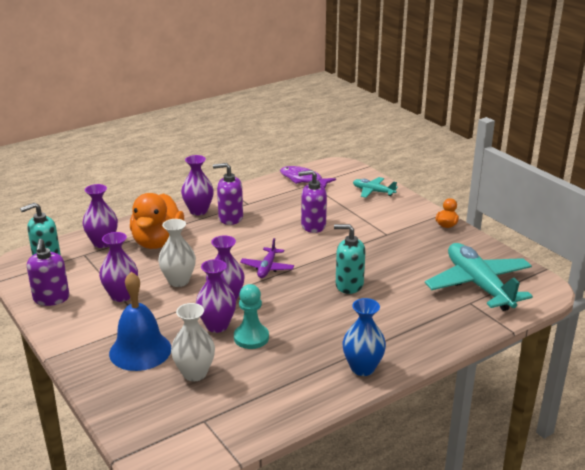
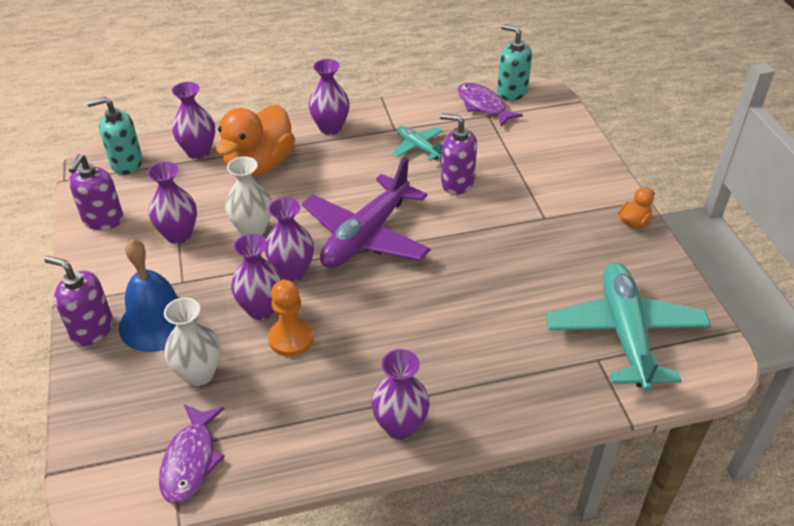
camera: 20 degrees right, 15 degrees up
(223, 424) = (191, 460): none -> purple fish
(230, 218) = (362, 147): purple soap dispenser -> purple soap dispenser (91, 329)
(251, 338) = (291, 338): turquoise pawn -> orange pawn
(267, 268) = (366, 235): purple plane -> purple plane, size x2.05
(349, 285) = (452, 288): turquoise soap dispenser -> turquoise soap dispenser (511, 92)
(362, 368) = (400, 426): blue vase -> purple vase
(373, 191) = (563, 144): turquoise plane -> turquoise plane (418, 147)

